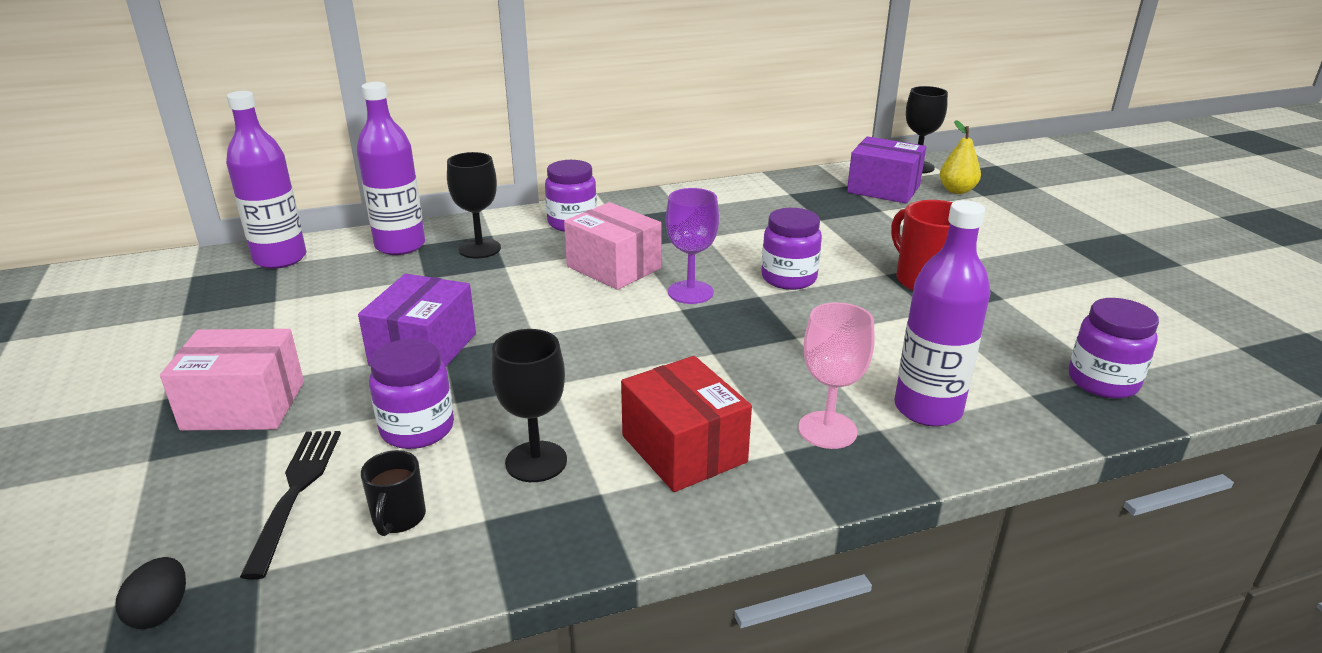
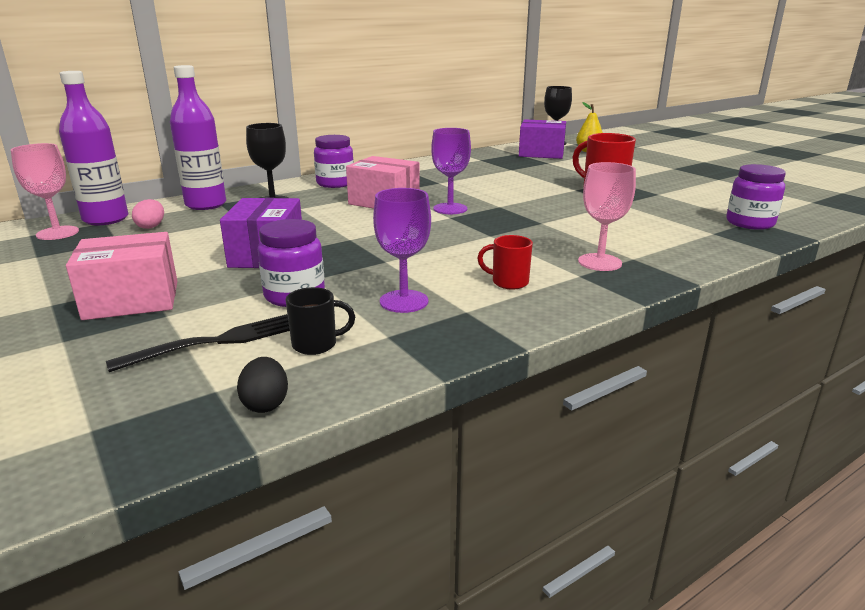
camera: 15 degrees left, 5 degrees down
(161, 612) = (140, 427): black egg -> black egg (265, 404)
(220, 276) = (57, 233): none -> pink goblet
(295, 492) = (215, 342): black fork -> black fork turned 75 degrees clockwise
(322, 278) = (151, 226): none -> pink egg
(398, 518) = (316, 344): black mug -> black mug turned 90 degrees counterclockwise
(536, 461) = (404, 301): black goblet -> purple goblet
(683, 449) = (508, 282): red box -> red mug
(789, 278) = (513, 197): purple jar -> none
(928, 409) = (656, 246): purple bottle -> none

